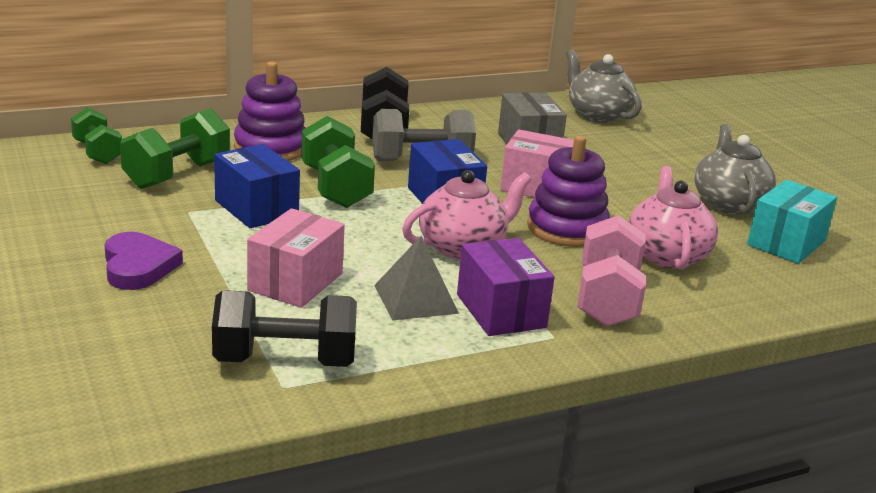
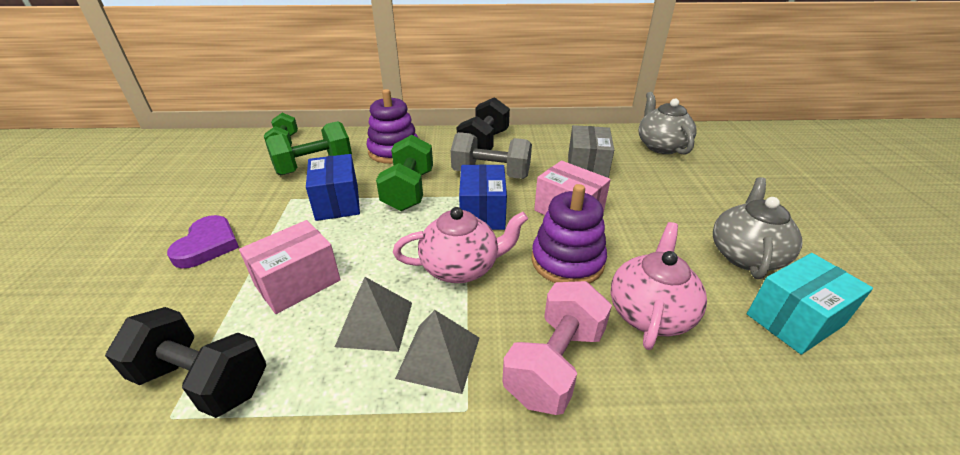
camera: 25 degrees right, 10 degrees up
(501, 311) = (439, 357): purple box -> grey pyramid

